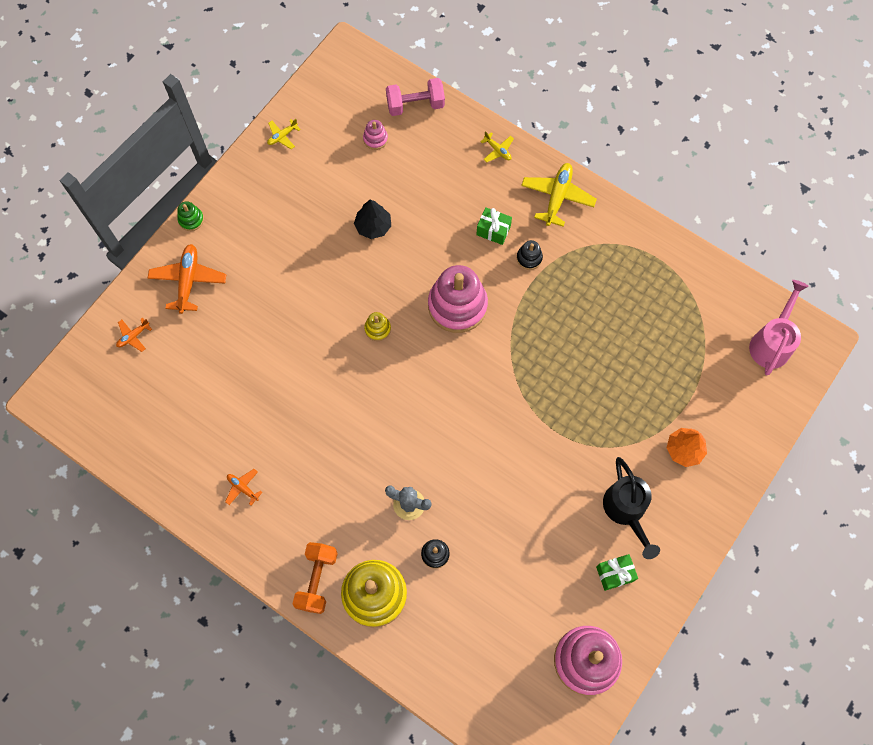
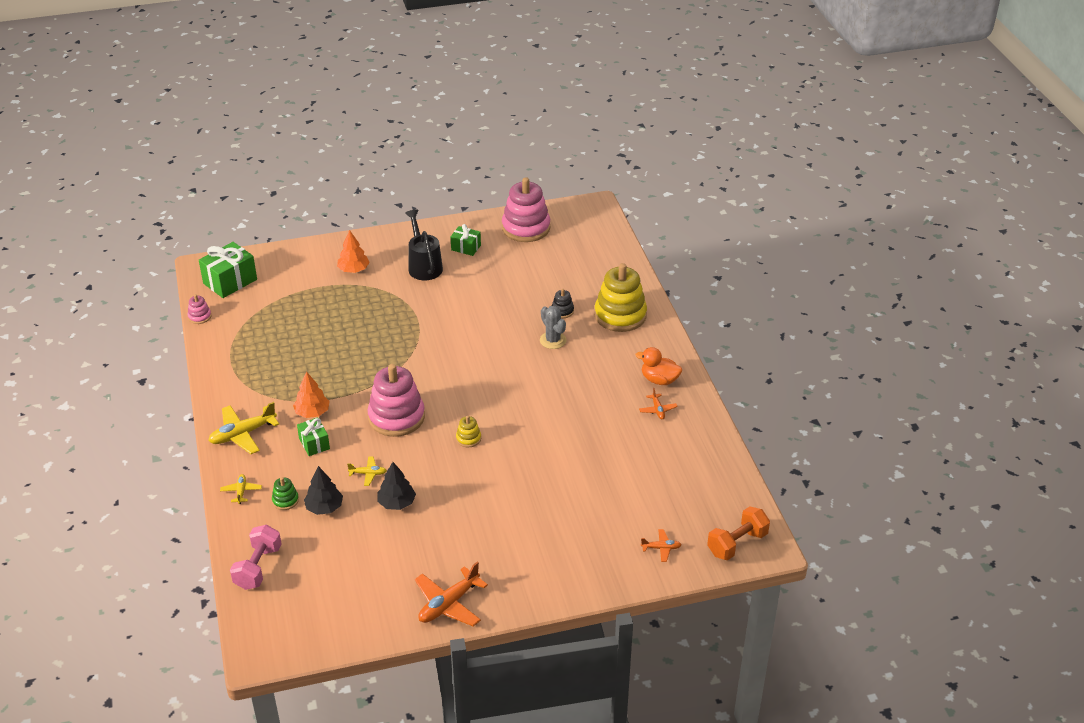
camera: 140 degrees left, 30 degrees down
(188, 281) = (581, 559): orange plane -> orange plane (448, 604)
(191, 219) = (537, 604): green stacking toy -> green stacking toy (285, 500)
(269, 529) = (659, 380): none -> orange duck
(282, 136) = (393, 619): yellow plane -> yellow plane (368, 474)
(317, 580) = (650, 340): orange dumbbell -> orange dumbbell (737, 544)
(375, 139) = (321, 563): pink stacking toy -> pink stacking toy (199, 317)
(415, 105) = (258, 567): pink dumbbell -> pink dumbbell turned 75 degrees clockwise
(422, 183) = (324, 507): none -> black tree
(529, 258) = (312, 412): black stacking toy -> orange tree
(626, 511) = (424, 266): black watering can -> black watering can turned 45 degrees counterclockwise
(772, 342) = (230, 281): pink watering can -> green gift

